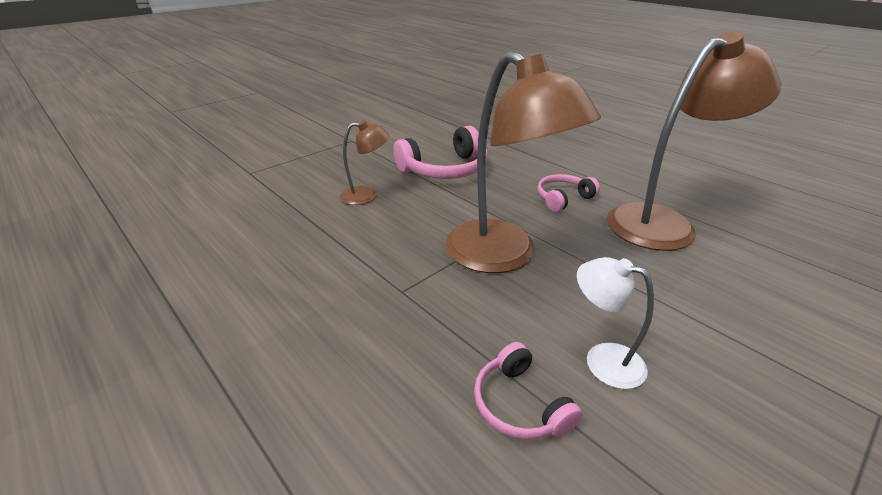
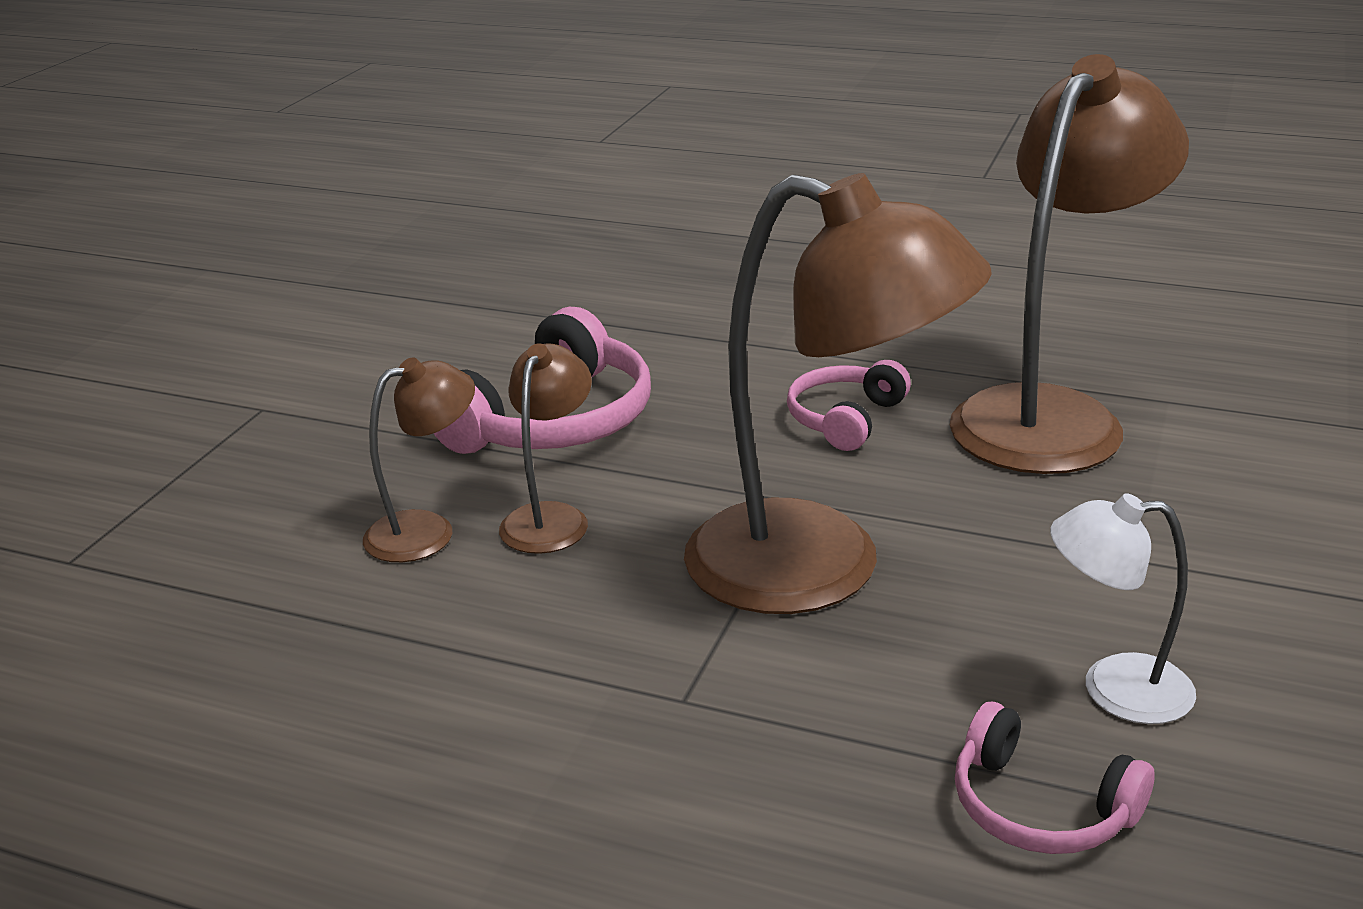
camera: 25 degrees left, 5 degrees down
(413, 204) = (551, 518): none -> brown lamp

